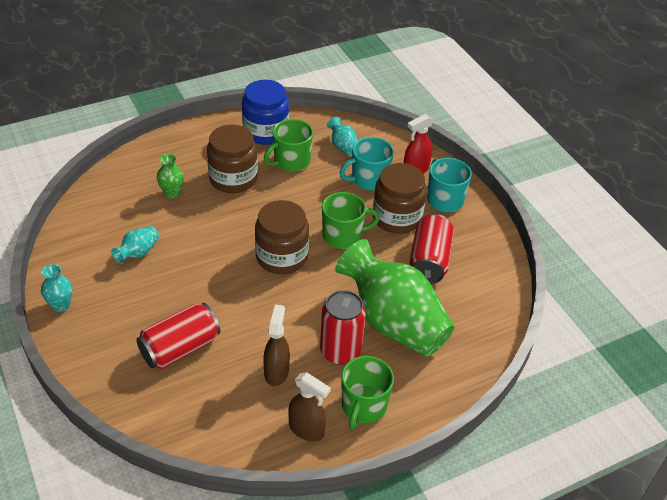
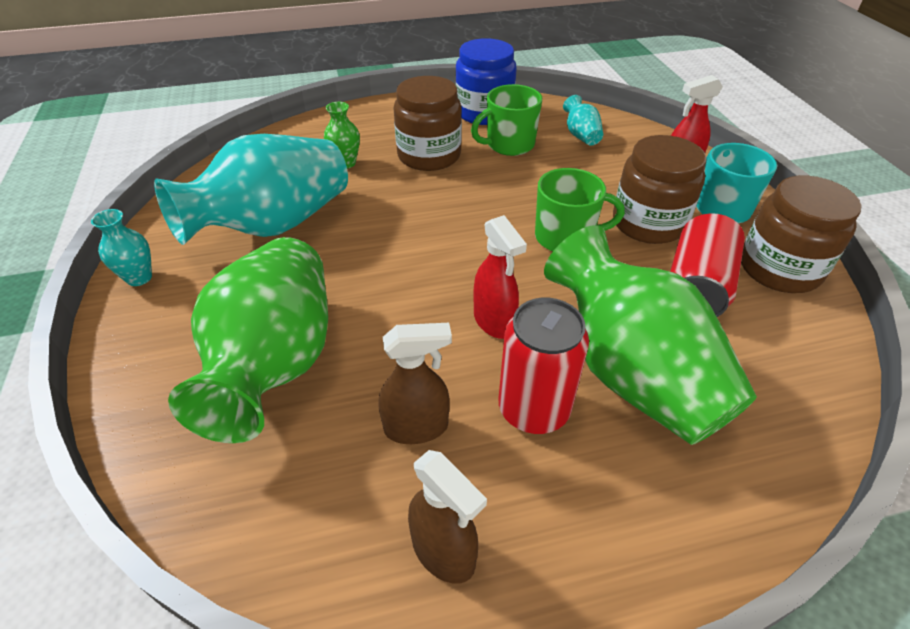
camera: 15 degrees right, 0 degrees up
(138, 253) = (273, 225): turquoise vase -> turquoise vase, size x2.42
(180, 348) = (276, 363): red can -> green vase
(276, 372) = (417, 427): brown spray bottle -> brown spray bottle turned 60 degrees clockwise
(282, 257) = (469, 253): brown jar -> brown jar (779, 269)
(307, 302) = (494, 321): none -> red spray bottle
(363, 406) = (560, 522): green mug -> none
(369, 179) = (611, 174): turquoise mug -> none

